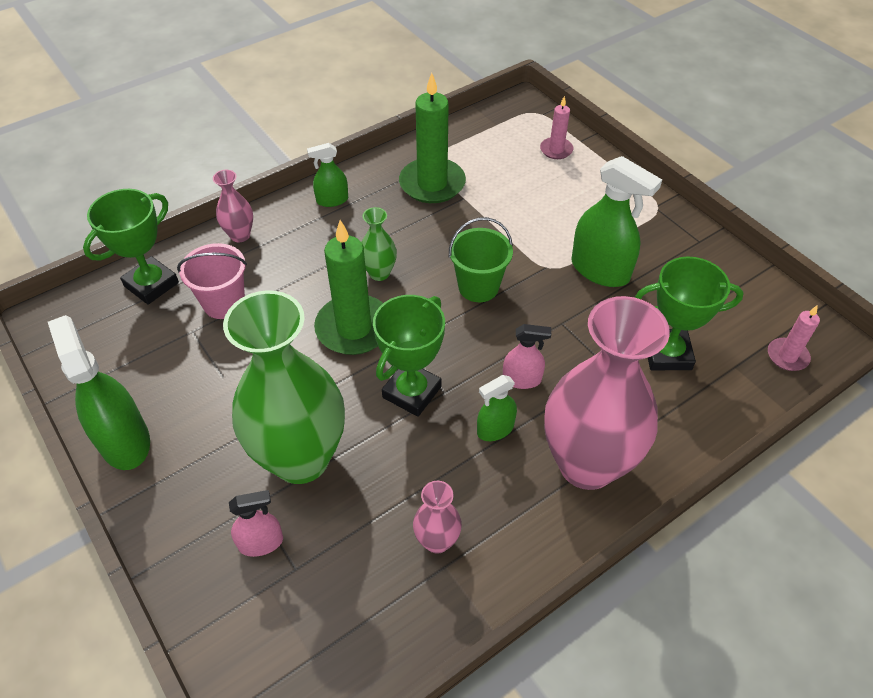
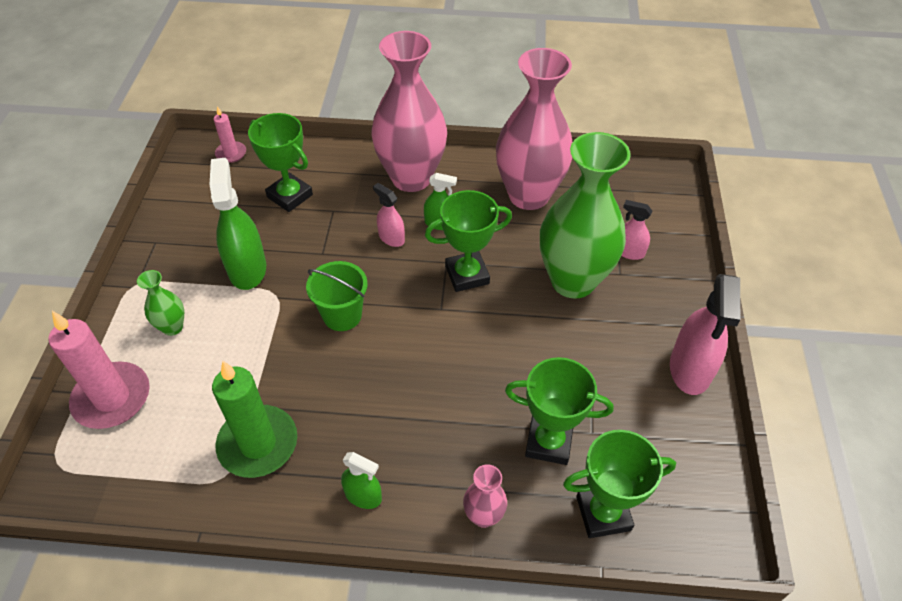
camera: 140 degrees left, 0 degrees up
(124, 441) = (690, 369): green spray bottle -> pink spray bottle
(224, 303) = (548, 442): pink bucket -> green trophy
(354, 328) = (463, 346): green candle -> none
(379, 273) = (400, 380): green vase -> green vase (172, 327)
(437, 541) = (528, 195): pink vase -> pink vase, size x2.33
(556, 150) = (112, 398): pink candle -> pink candle, size x1.92

